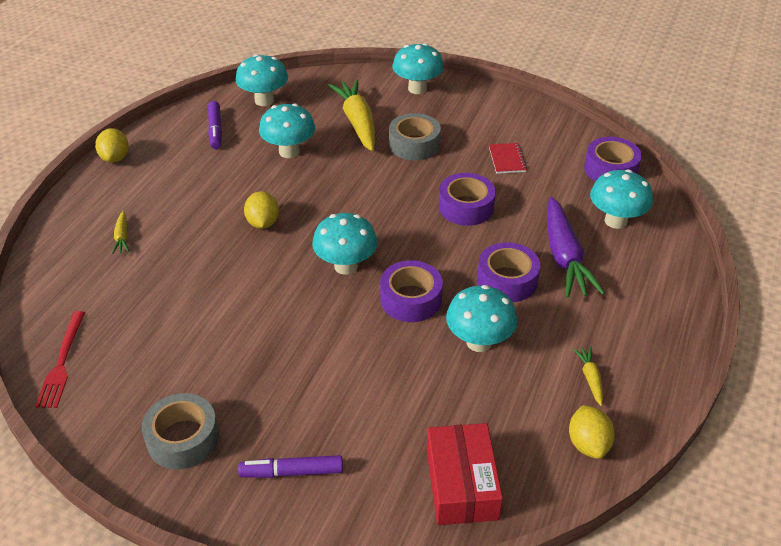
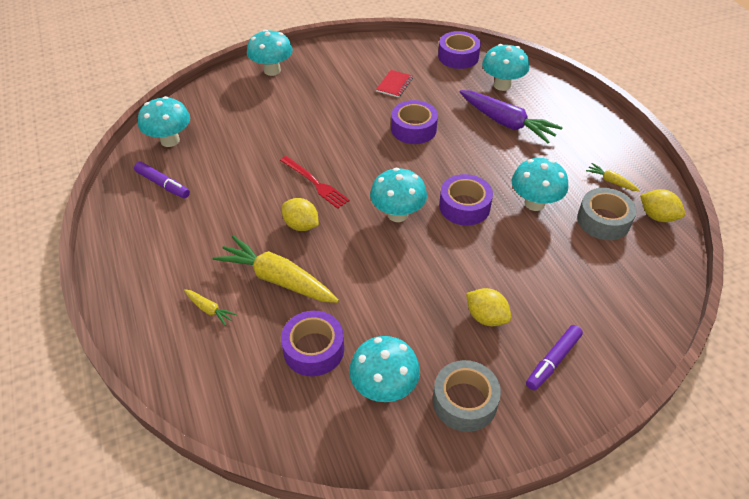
camera: 45 degrees left, 5 degrees up
(62, 362) = (305, 430): red fork -> red fork (315, 183)
(115, 158) = (107, 257): yellow lemon -> yellow lemon (486, 317)
(289, 152) = (245, 165): turquoise mushroom -> turquoise mushroom (384, 388)
(357, 122) = (264, 116): yellow carrot -> yellow carrot (277, 279)
(414, 144) = (325, 109): grey tape -> grey tape (603, 220)
(461, 484) = (638, 287): red box -> none
(507, 159) = (394, 85): red notebook -> red notebook turned 75 degrees clockwise
(507, 280) = (497, 157): purple tape -> purple tape (313, 349)

